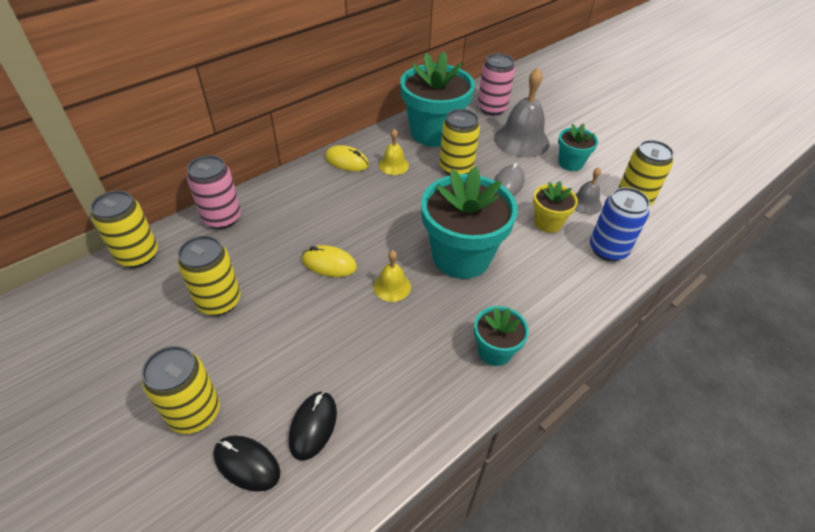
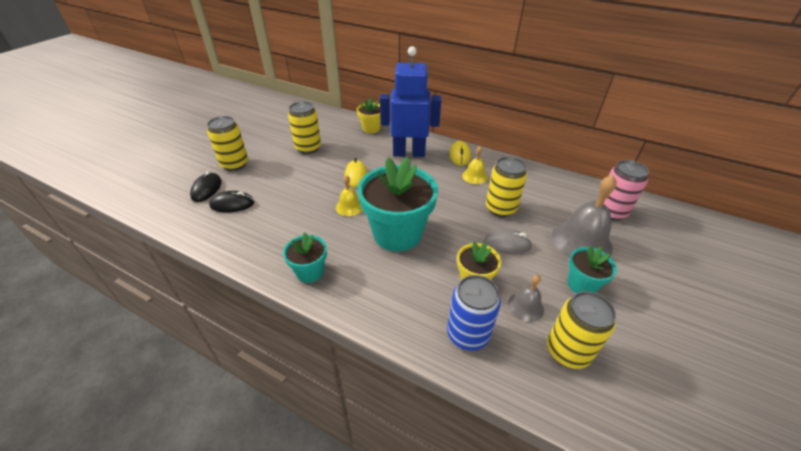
camera: 70 degrees right, 5 degrees down
(138, 255) = (329, 115): yellow can -> none
(222, 218) = (371, 128): pink can -> yellow flower pot
(312, 200) = (409, 153): none -> blue robot
(433, 133) = (535, 186): turquoise flower pot -> none

